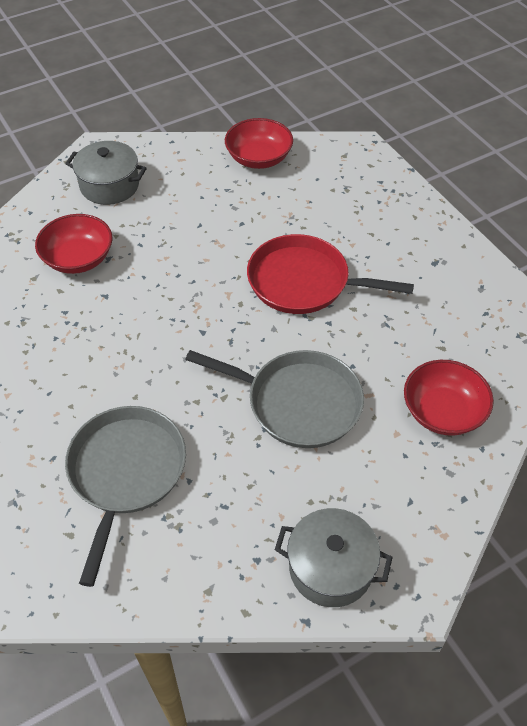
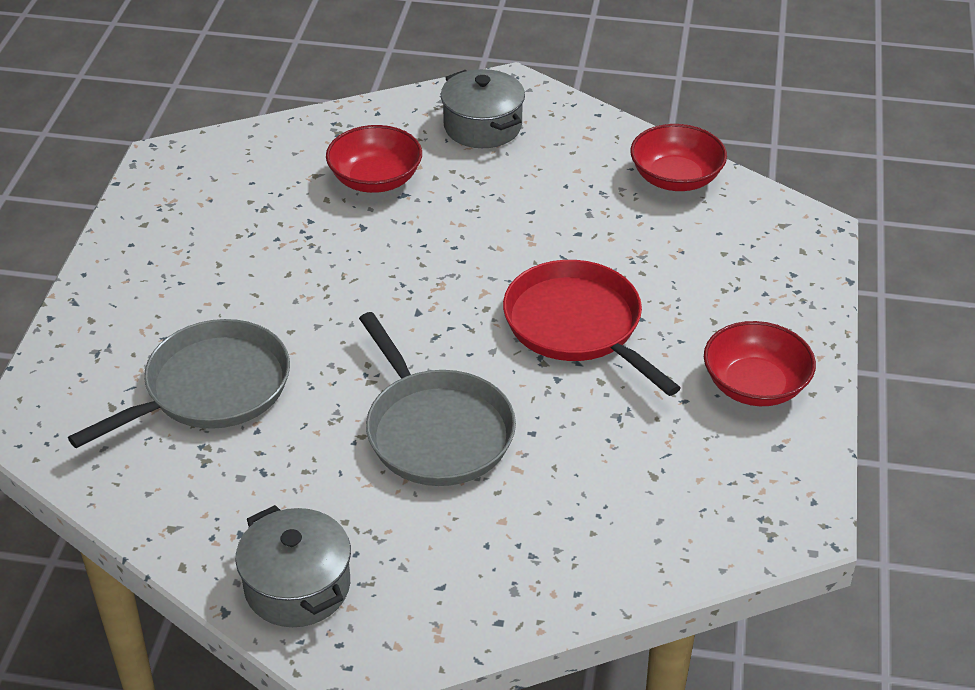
camera: 40 degrees right, 10 degrees down
(443, 411) = (577, 533): red bowl -> red bowl (755, 385)

